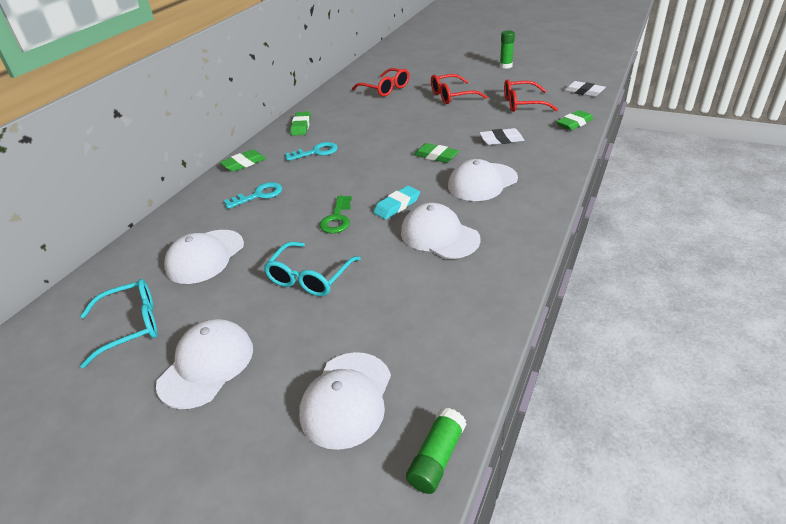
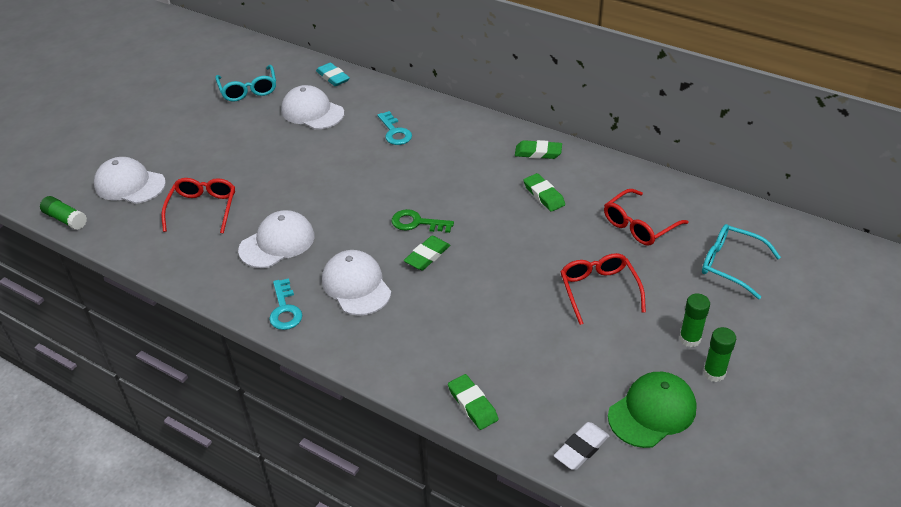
camera: 95 degrees right, 5 degrees up
(206, 365) = (193, 125): white cap -> none
(244, 163) = (461, 118): green eraser -> green eraser (544, 195)
(309, 277) = (258, 166): turquoise glasses -> turquoise glasses (730, 265)
(316, 152) = (469, 165): turquoise key -> turquoise key (284, 309)
(337, 218) = (334, 180): green key -> green key (417, 223)
(397, 206) = (338, 219): turquoise eraser -> turquoise eraser (333, 77)
(483, 72) = (690, 339): none -> green glue stick
(501, 140) = (448, 318): white eraser -> none
(522, 104) = (553, 362): red glasses -> red glasses (203, 209)
(543, 77) = (652, 412): none -> green cap

